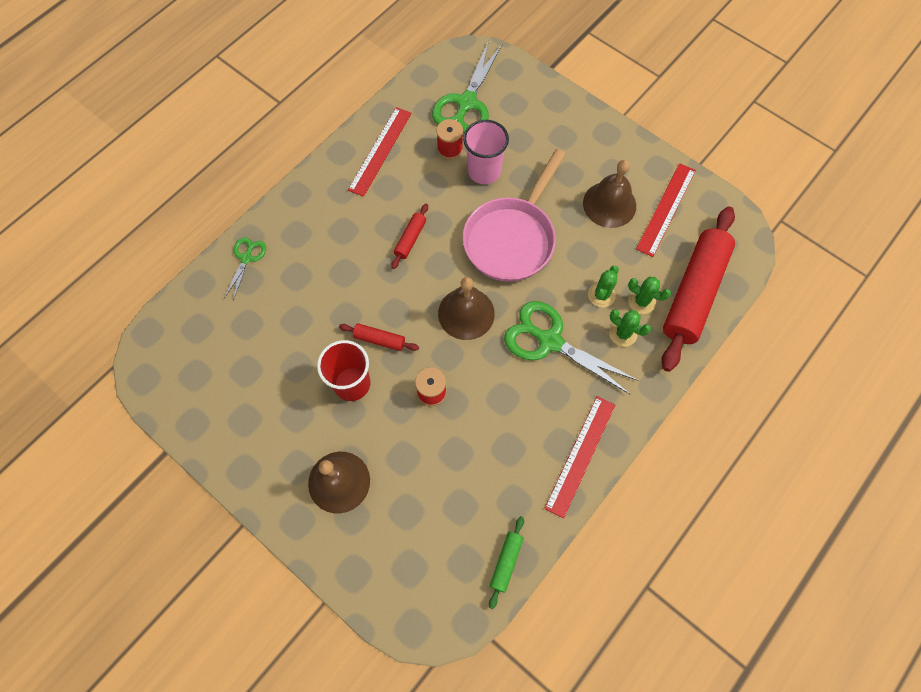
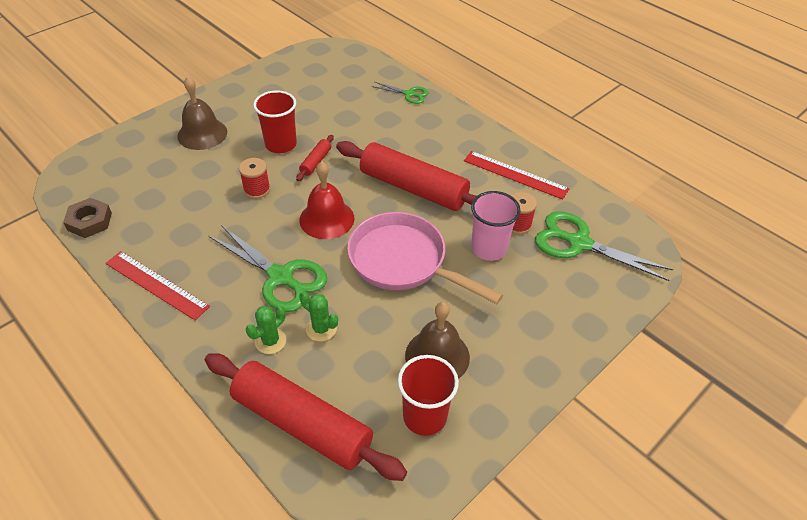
camera: 95 degrees right, 20 degrees down
(410, 239) = (413, 188): red rolling pin -> red rolling pin, size x2.37
(466, 313) = (327, 219): brown bell -> red bell
(506, 562) = (90, 221): green rolling pin -> brown nut
(550, 341) = (280, 277): green scissors -> green scissors turned 90 degrees clockwise
(641, 301) = (304, 366): green cactus -> none
(666, 209) = (424, 416): red ruler -> red cup

